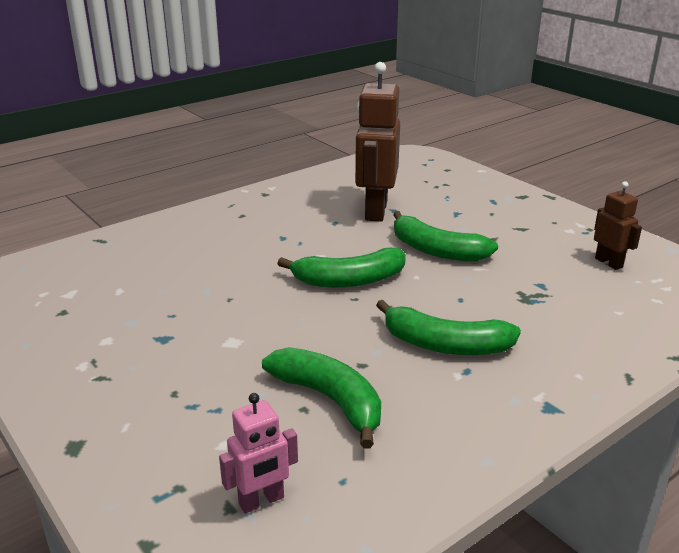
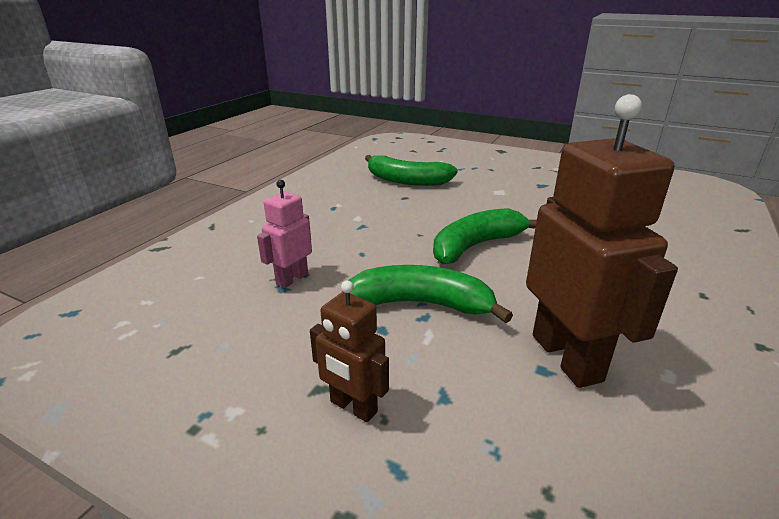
camera: 155 degrees right, 0 degrees up
(261, 501) = (402, 153): pink robot -> pink robot (292, 279)
(445, 345) = (356, 217): green banana -> none
(609, 263) = (186, 345): brown robot -> brown robot (353, 407)

